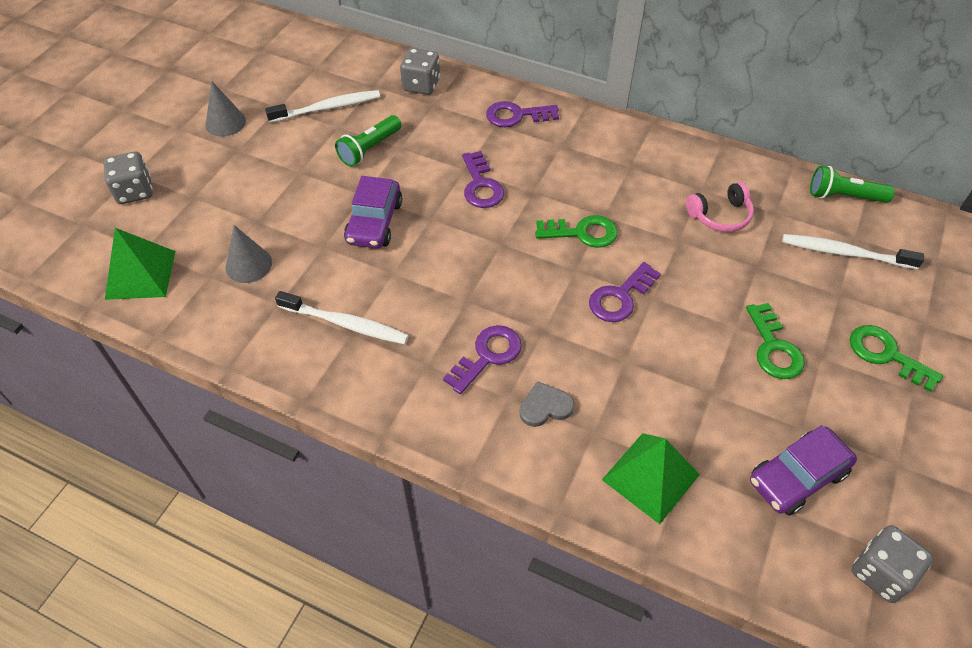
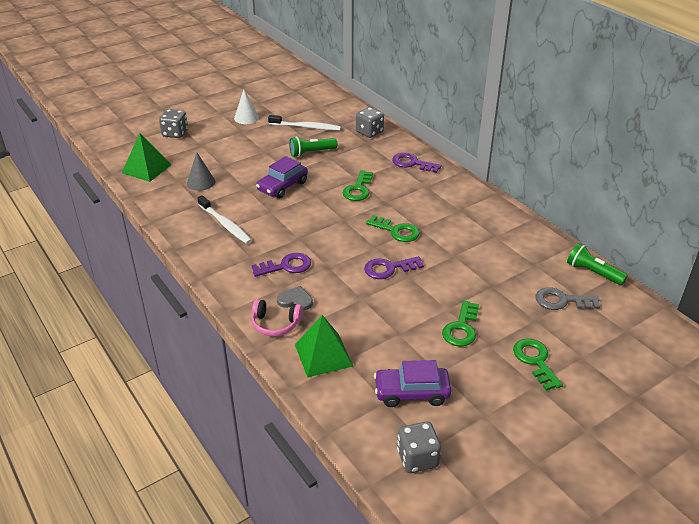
camera: 30 degrees right, 15 degrees down
(225, 123) = (246, 118): grey cone -> white cone
(481, 185) = (358, 189): purple key -> green key
(720, 216) = (494, 253): pink headphones -> pink headphones (275, 324)
(845, 253) = (561, 301): white toothbrush -> grey key

